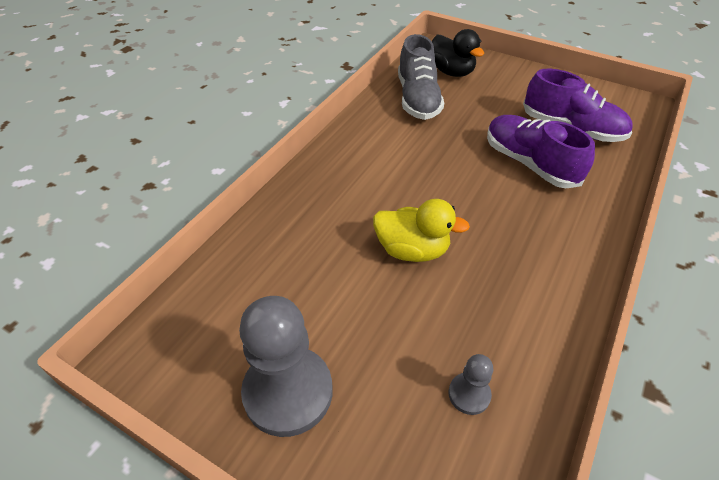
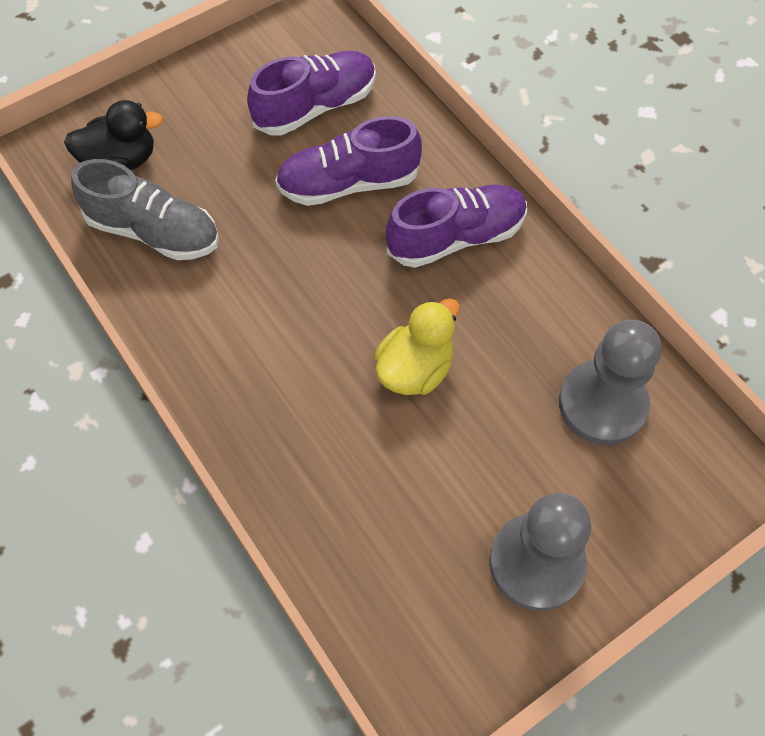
camera: 65 degrees left, 15 degrees up
(469, 394) = (602, 404): grey pawn -> grey pawn, size x2.15
(541, 235) = (456, 237): none -> purple shoe

